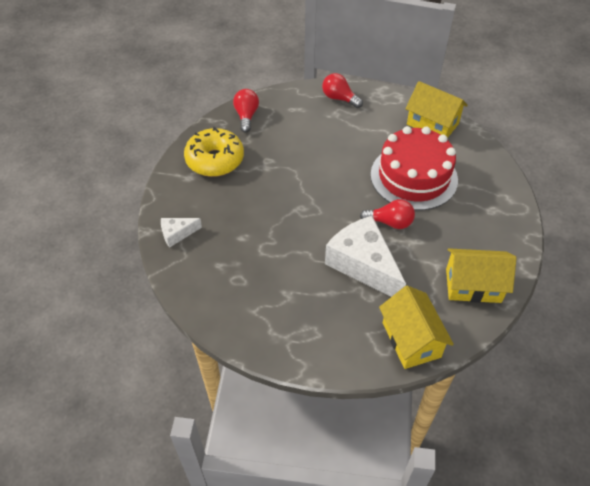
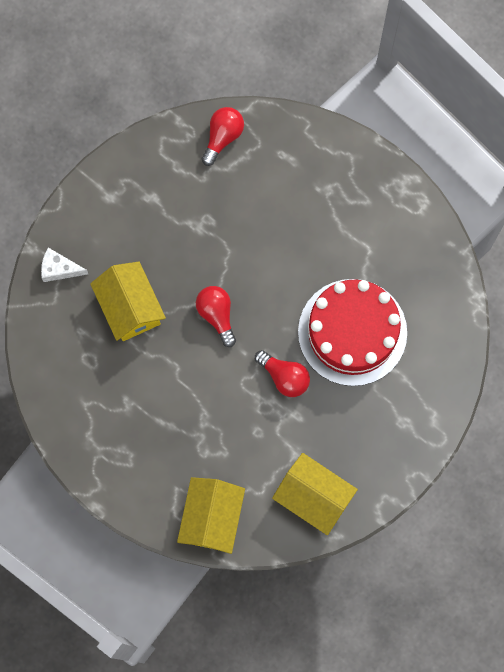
camera: 30 degrees right, 25 degrees up
(215, 160) = (150, 187): yellow donut -> none
(339, 98) = (349, 167): red light bulb -> red light bulb (217, 315)
(363, 264) = (222, 412): white cheese -> none
(432, 124) = (430, 268): yellow house -> yellow house (130, 307)

